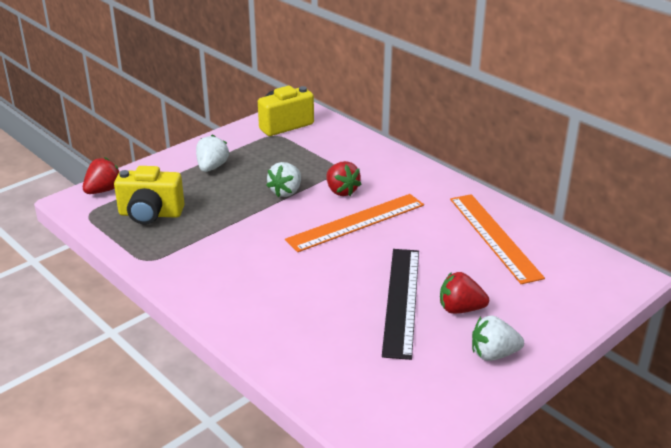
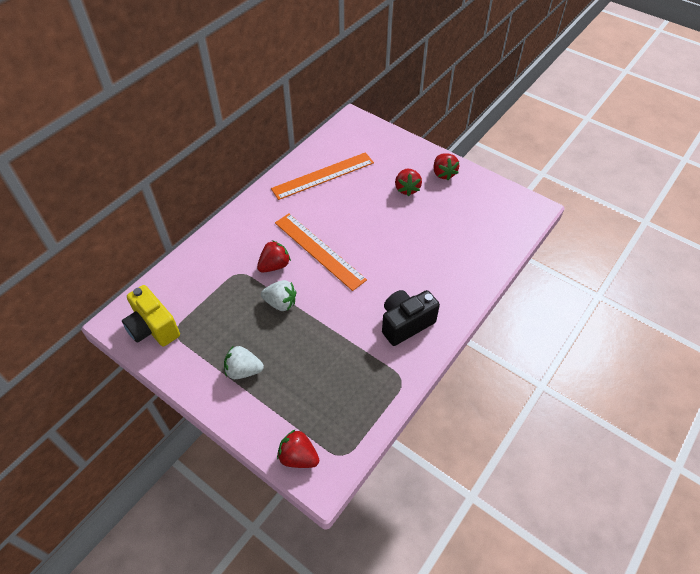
camera: 100 degrees left, 20 degrees up
(150, 214) = (334, 399): yellow camera -> none
(220, 273) = (405, 323): none -> black camera
(402, 300) = (406, 216): black ruler -> none
(493, 354) = (443, 173): white strawberry -> red strawberry

